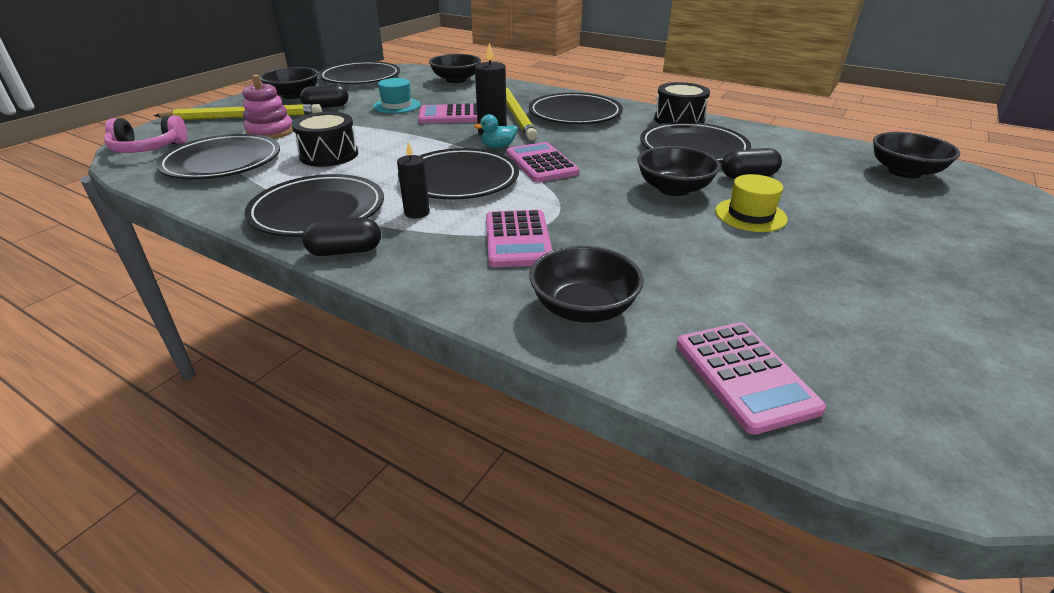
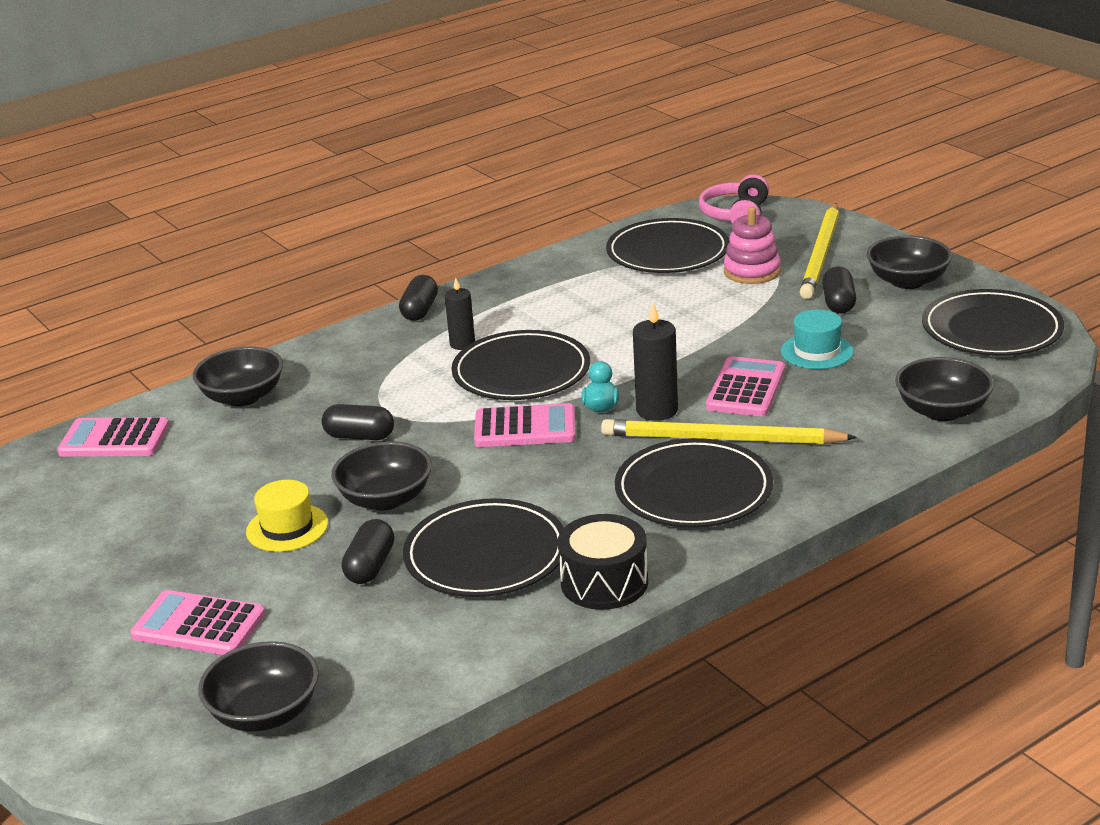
camera: 115 degrees right, 5 degrees down
(318, 211) = (507, 299): black plate -> none
(329, 155) = (649, 304): black drum -> none
(518, 239) = (366, 386): pink calculator -> pink calculator (198, 625)
(603, 220) = (359, 436): none -> black capsule

